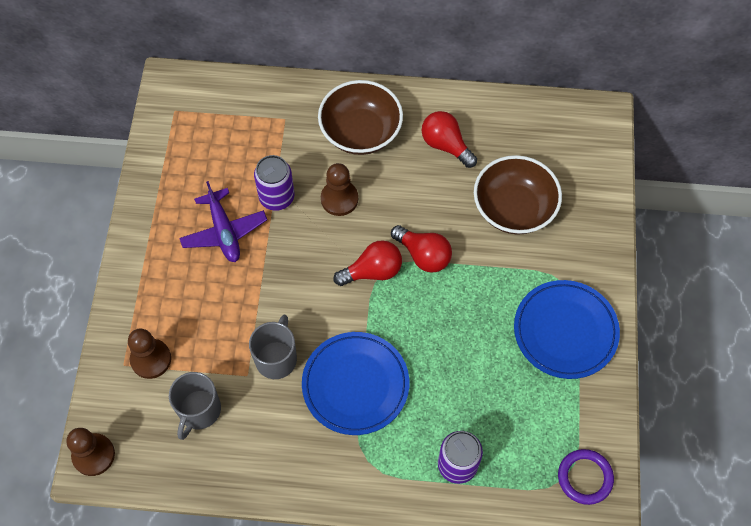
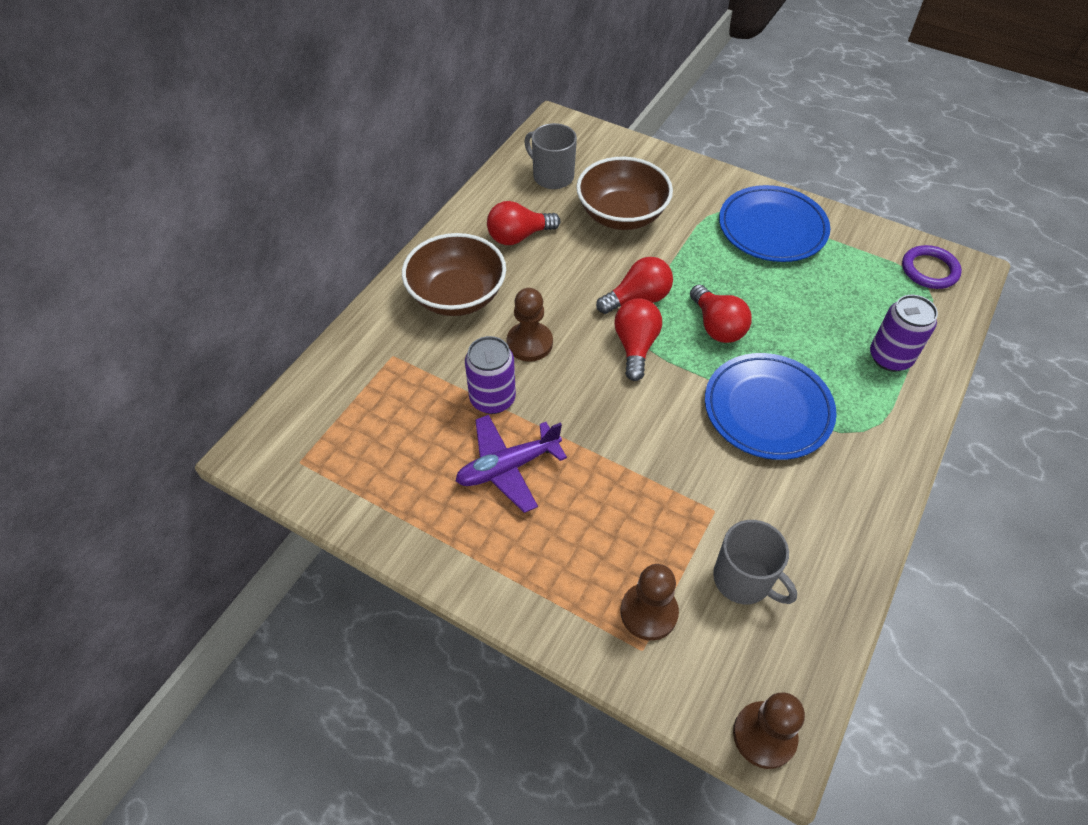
camera: 65 degrees left, 10 degrees down
(224, 231) = (508, 467): purple plane -> purple plane turned 150 degrees clockwise
(276, 358) = (704, 472): grey mug -> grey mug (552, 176)
(424, 322) = (717, 326): none -> red light bulb

